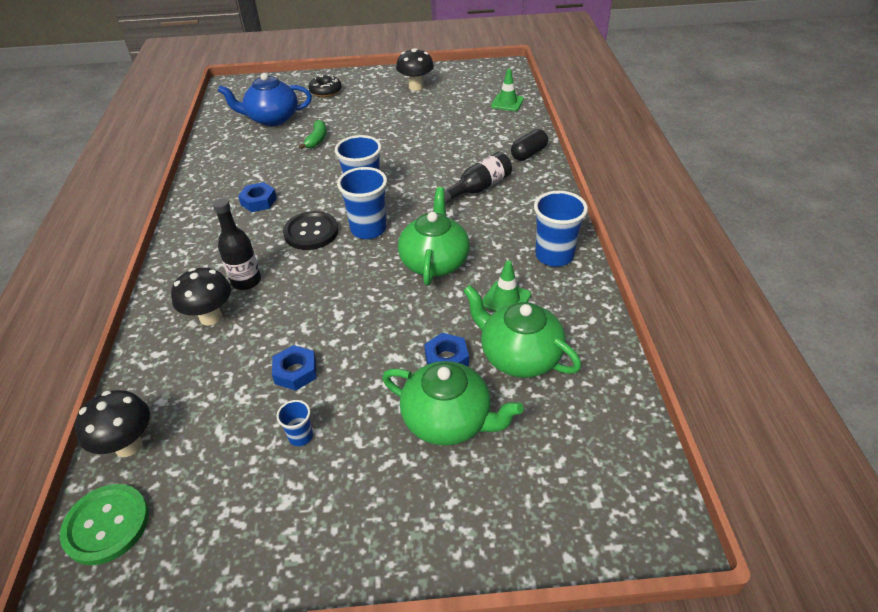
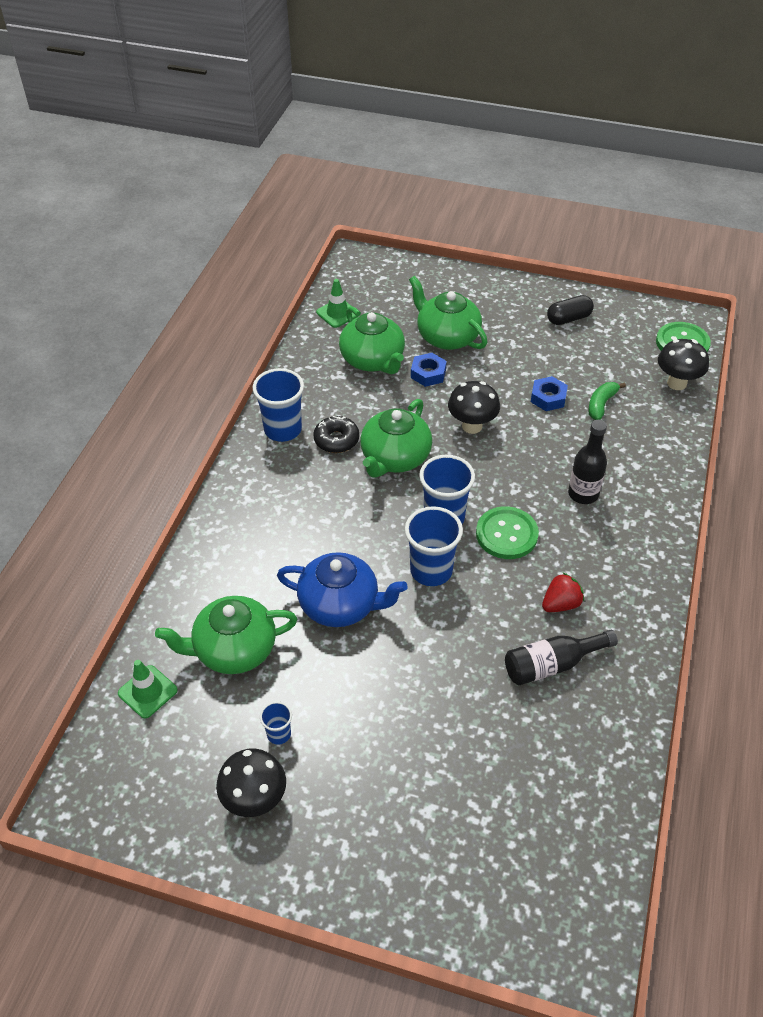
camera: 160 degrees left, 5 degrees up
(211, 317) = (618, 465): black mushroom -> black mushroom (472, 426)
(258, 201) = (561, 604): blue nut -> red strawberry
(272, 118) = (521, 796): blue teapot -> blue teapot (340, 605)
(300, 436) = (552, 355): blue cup -> blue cup (279, 734)
(311, 232) = (506, 534): black button -> green button
(317, 140) = (461, 707): green banana -> green banana (601, 404)
(325, 91) = (412, 853): black donut -> black donut (336, 440)
(473, 128) = (234, 649): none -> green teapot
(479, 188) = (297, 535): black bottle -> black bottle (552, 664)
(506, 299) = (353, 404): green traffic cone -> green traffic cone (337, 313)
(528, 154) = (202, 571): black capsule -> black capsule (568, 318)

